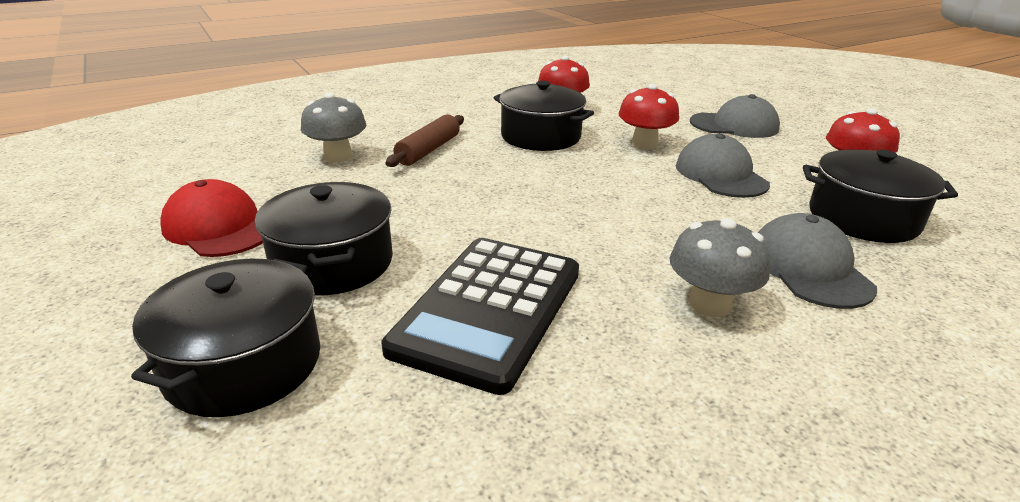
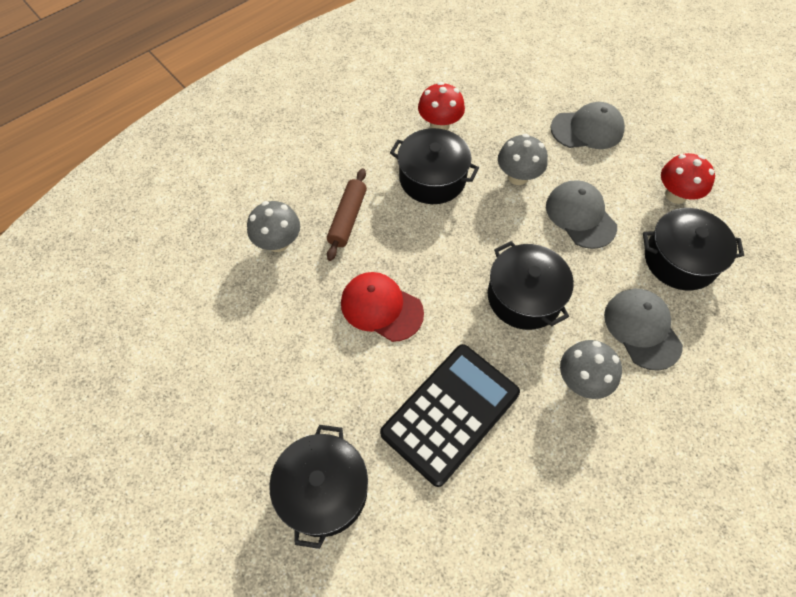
camera: 10 degrees left, 30 degrees up
(219, 227) = (235, 359): red cap -> red cap (381, 307)
(332, 263) = (334, 384): black pot -> black pot (524, 297)
(489, 310) = (450, 413): black calculator -> black calculator turned 150 degrees counterclockwise
(644, 144) = (518, 176): red mushroom -> grey mushroom

